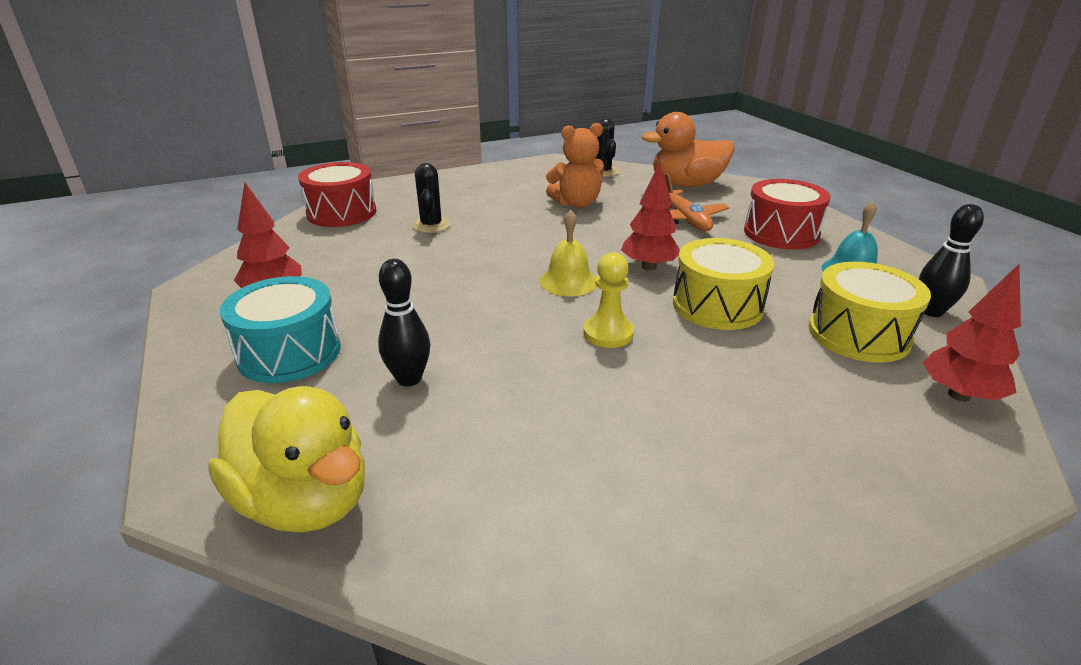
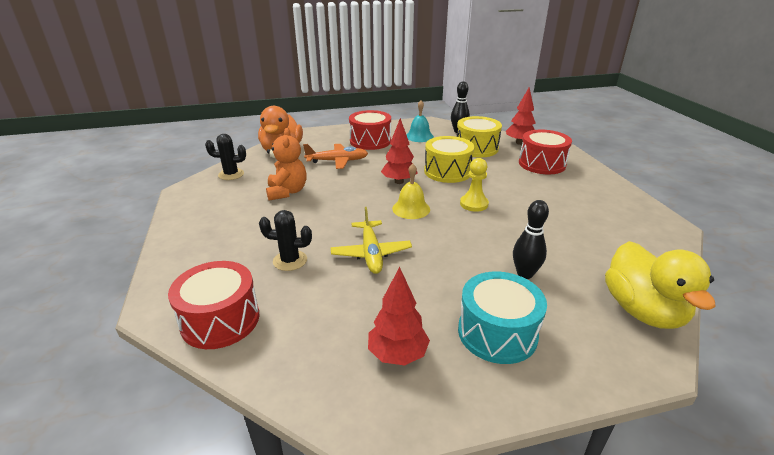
camera: 80 degrees left, 0 degrees up
(304, 500) = (642, 311): yellow duck -> yellow duck turned 120 degrees clockwise
(450, 264) = (371, 253): none -> yellow plane
(855, 424) = (541, 164): none -> red drum

